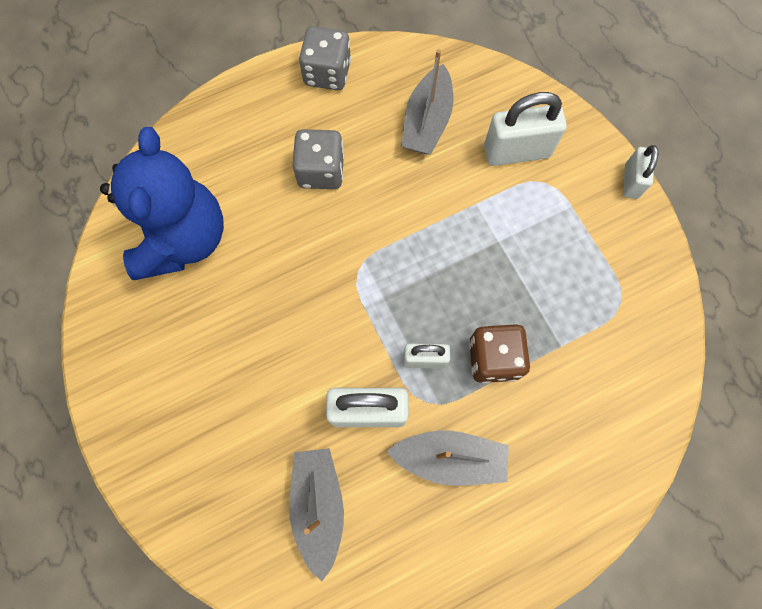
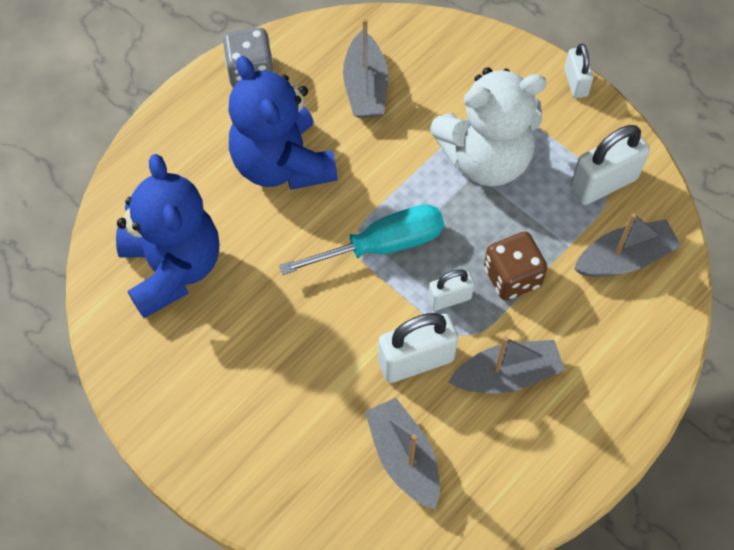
camera: 20 degrees left, 10 degrees down
(321, 171) = (282, 163): grey dice -> blue teddy bear
(382, 283) = (382, 245): none -> turquoise screwdriver
(514, 229) = (486, 158): none -> white teddy bear
(516, 151) = (461, 88): white padlock -> white padlock (603, 183)
(612, 378) = (624, 258): none -> grey boat

